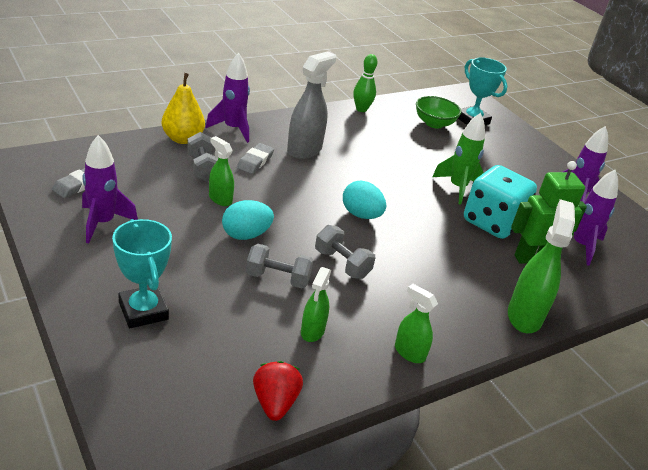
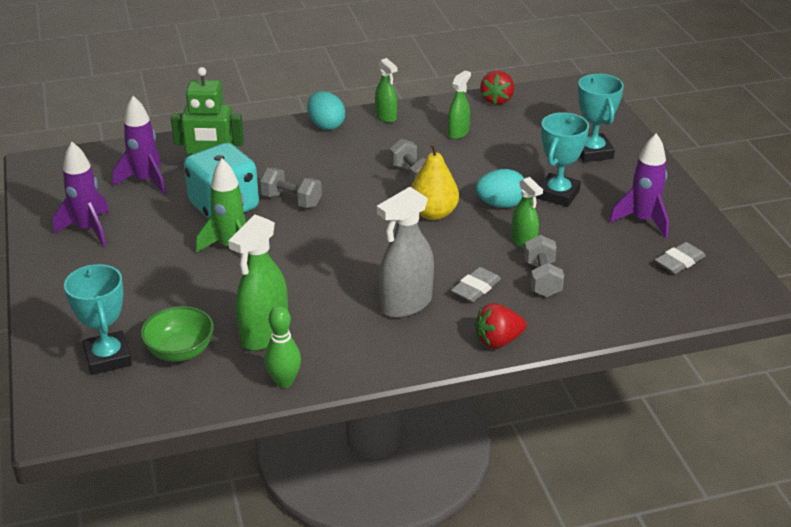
camera: 160 degrees left, 0 degrees up
(183, 139) = (567, 324): yellow pear -> yellow pear (433, 213)
(188, 249) = (558, 194): none -> turquoise trophy
(233, 129) = (498, 341): purple rocket -> red strawberry
(278, 278) = (477, 168): grey dumbbell -> grey dumbbell (291, 200)
(361, 215) = (371, 219): turquoise egg -> turquoise egg (326, 125)
(524, 316) = (268, 132): green spray bottle -> green spray bottle (264, 334)

